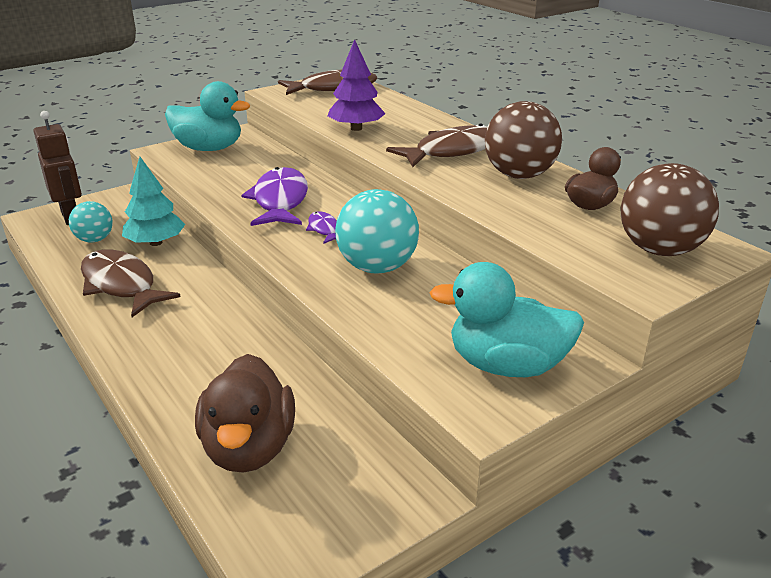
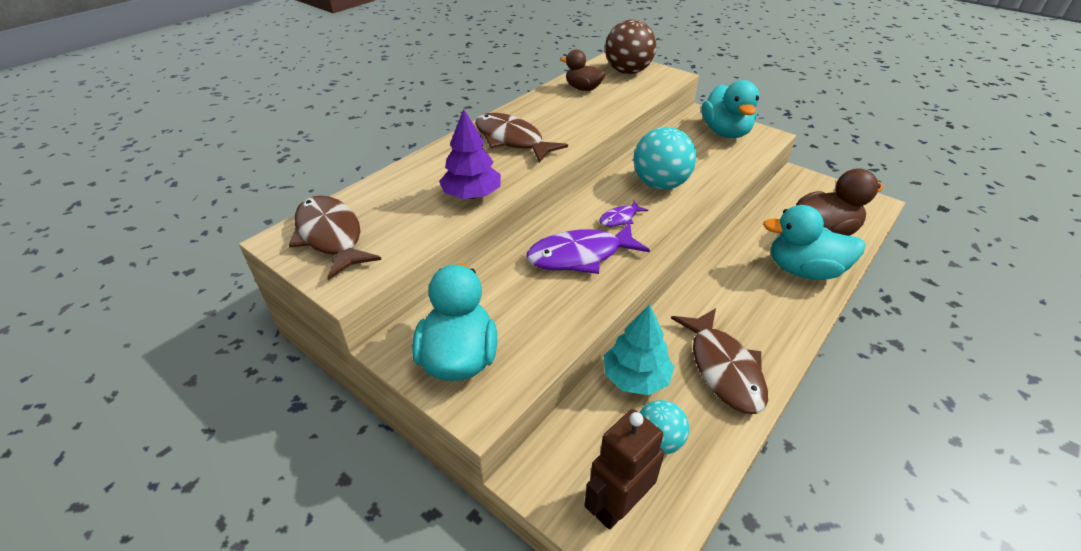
camera: 105 degrees left, 10 degrees up
(121, 285) = (723, 368): brown fish -> brown fish turned 45 degrees counterclockwise
(193, 389) = (803, 270): none -> turquoise duck
(519, 175) = (547, 111): brown ball -> none

